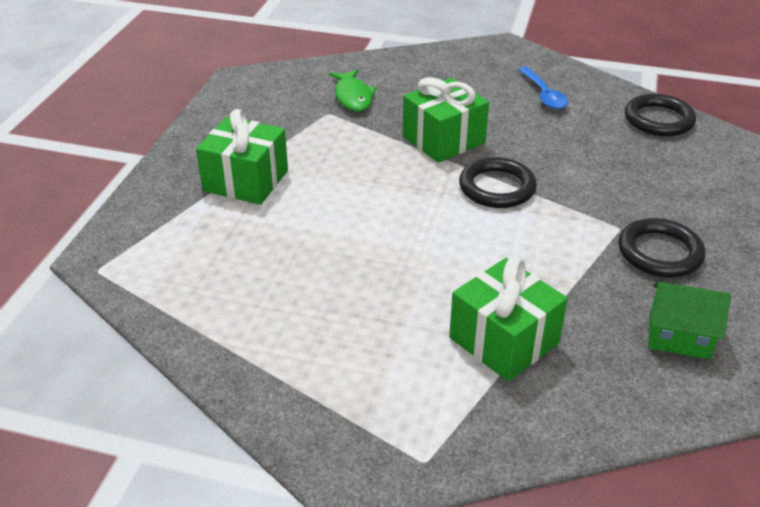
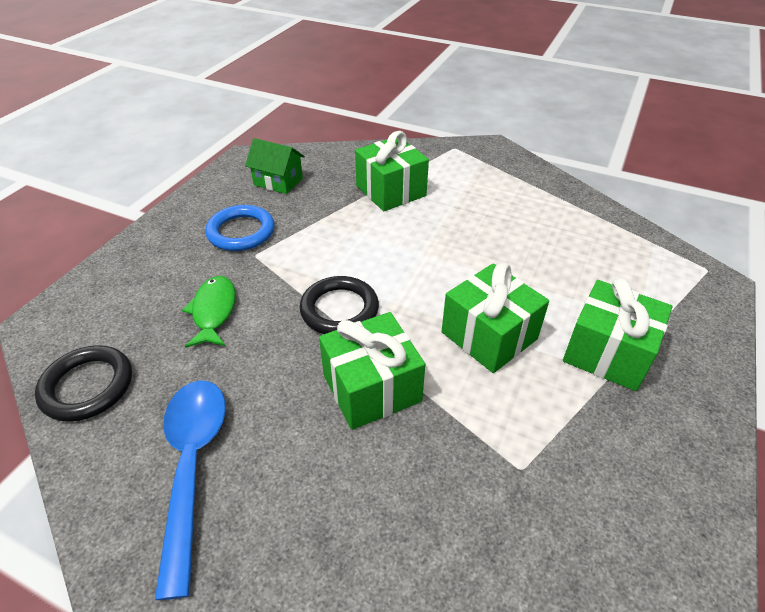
camera: 170 degrees left, 5 degrees up
(351, 182) = (489, 335): none -> green gift
(353, 97) = (483, 508): green fish -> green fish (213, 311)
(544, 95) = (192, 465): blue spoon -> blue spoon, size x1.60
(659, 252) = (241, 232): black ring -> blue ring

